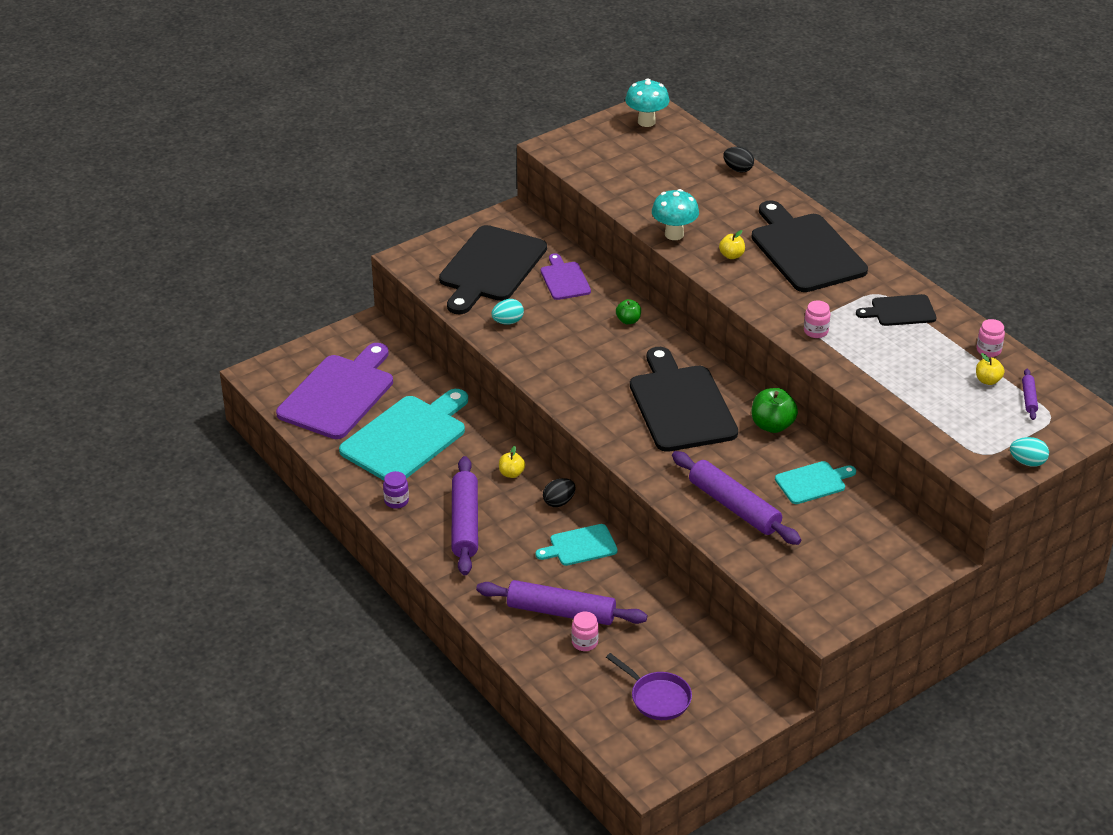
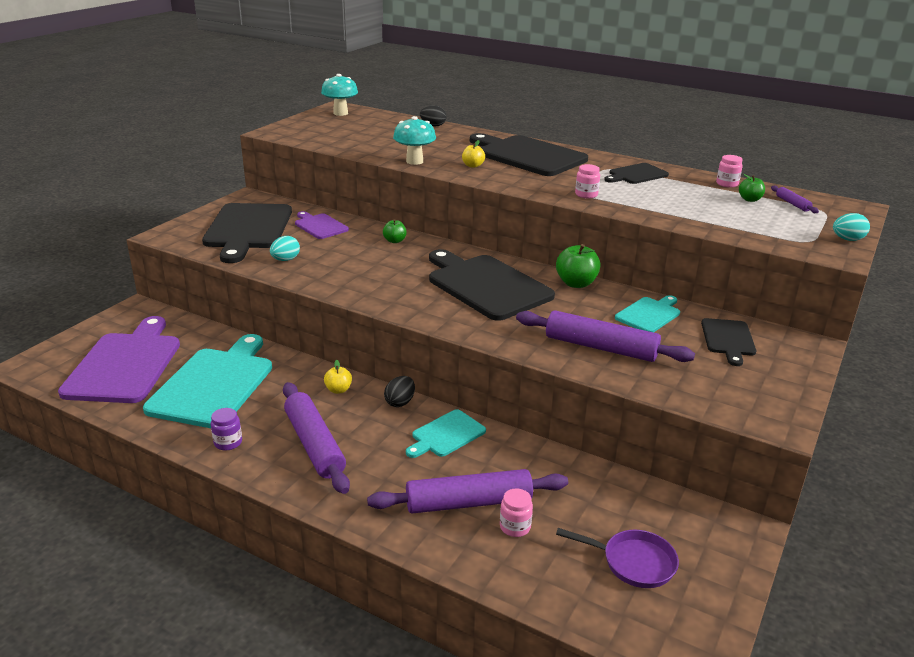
camera: 25 degrees left, 10 degrees down
(863, 531) = (728, 339): none -> black cutting board
(988, 380) = (750, 199): yellow apple -> green apple

